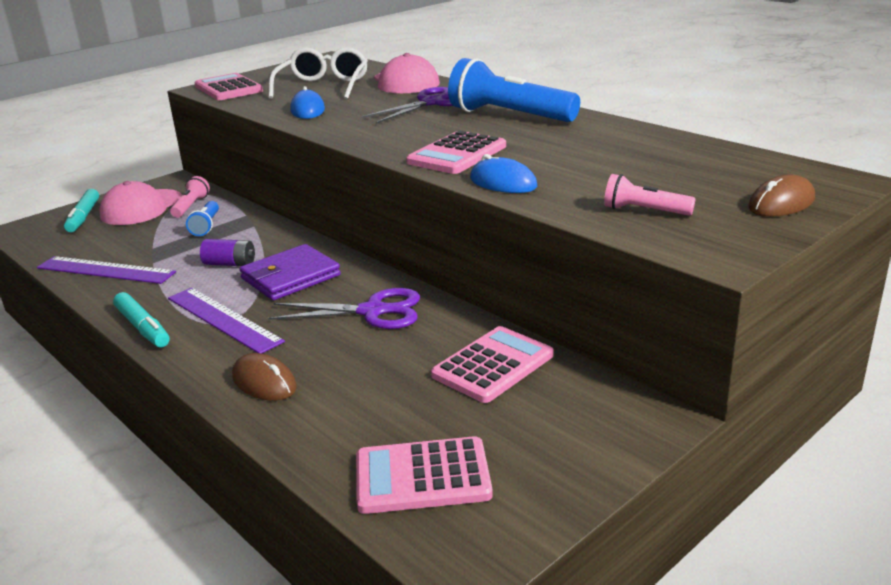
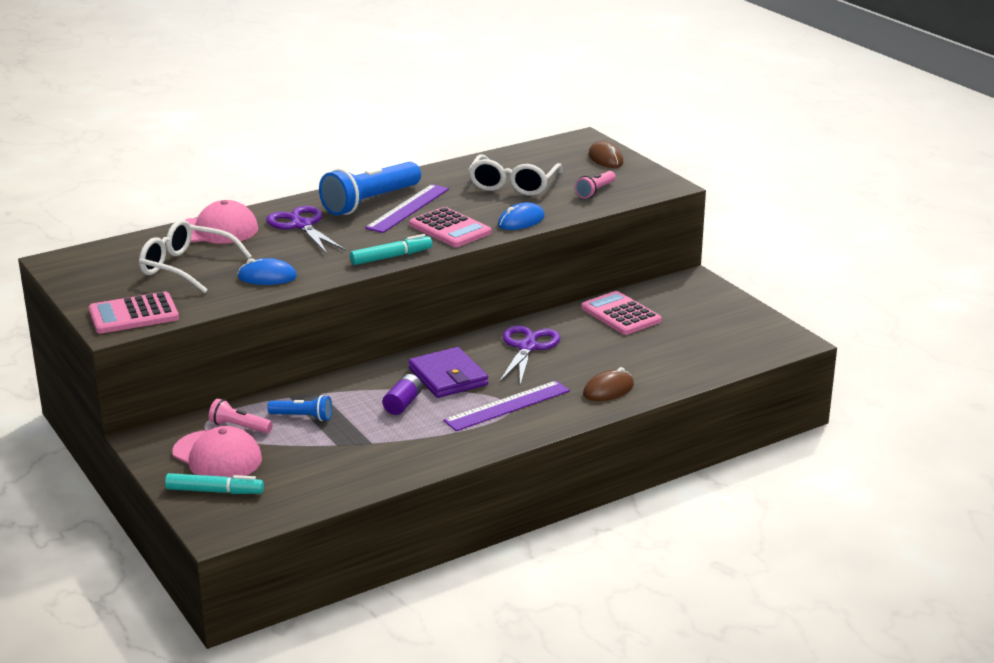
camera: 80 degrees left, 0 degrees up
(105, 270) = (373, 466): purple ruler -> purple ruler (408, 208)
(143, 328) = (502, 440): turquoise marker -> turquoise marker (391, 257)
(422, 476) = (725, 346): pink calculator -> none
(618, 165) = (513, 185): none -> white glasses

